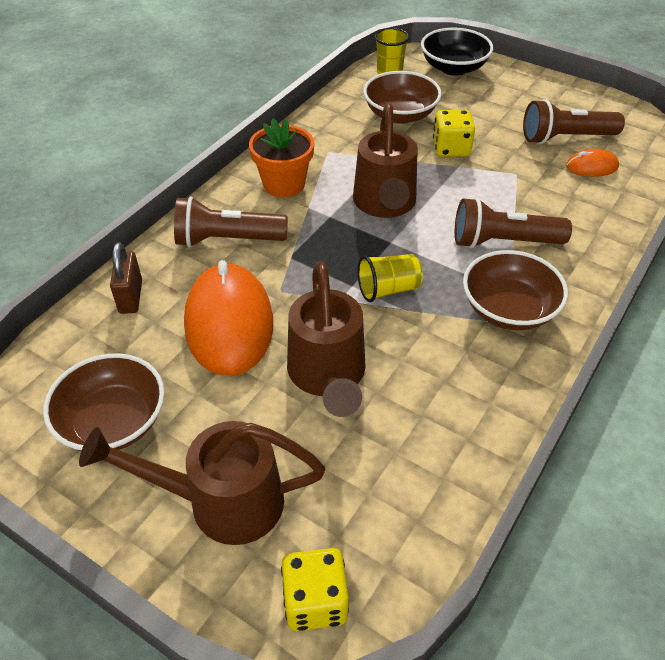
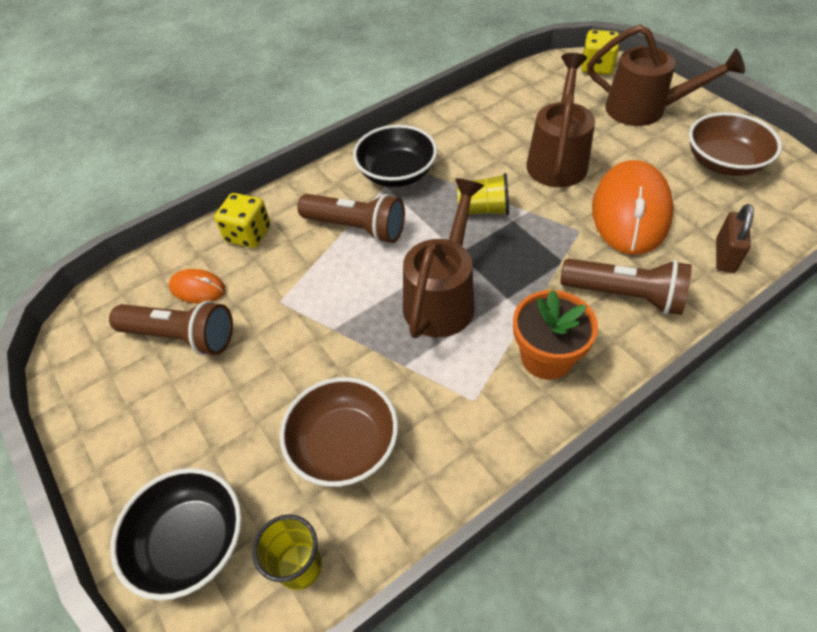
camera: 155 degrees left, 5 degrees up
(451, 149) = (321, 358): yellow dice -> yellow dice (248, 234)
(508, 309) = (397, 173): brown bowl -> black bowl

